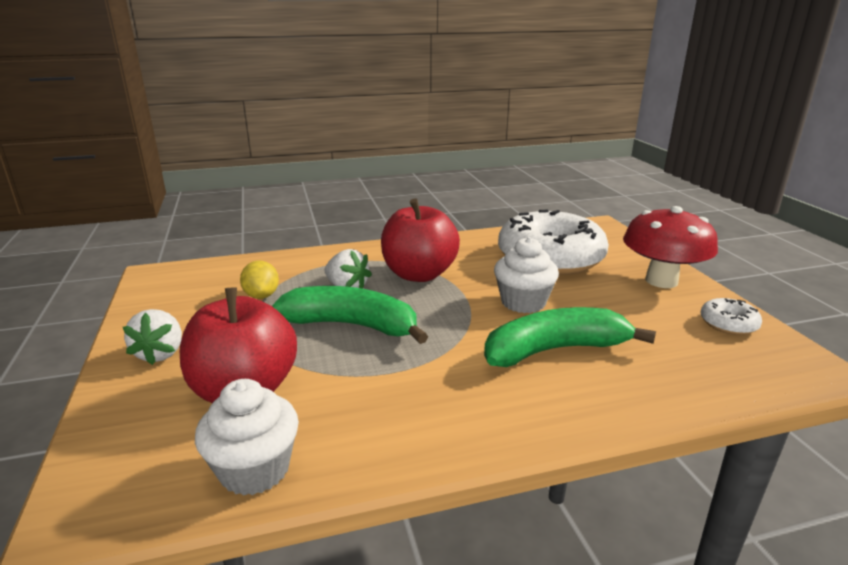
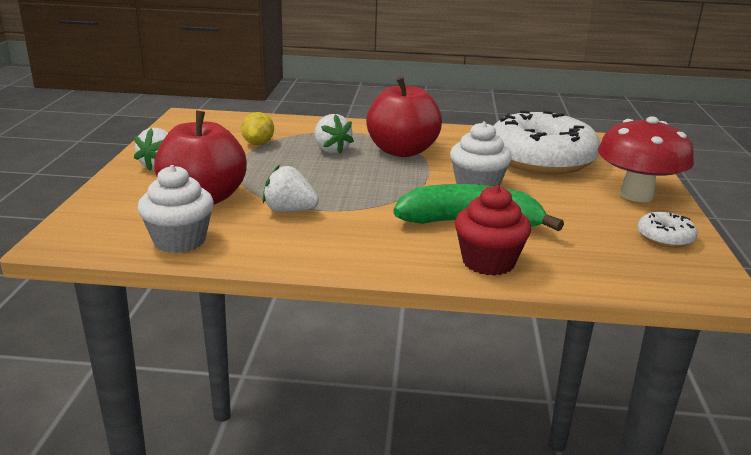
camera: 20 degrees right, 0 degrees up
(352, 325) = (313, 175): green banana -> none
(359, 383) = (289, 211): none -> white strawberry
(615, 399) = (488, 262): none -> red cupcake

